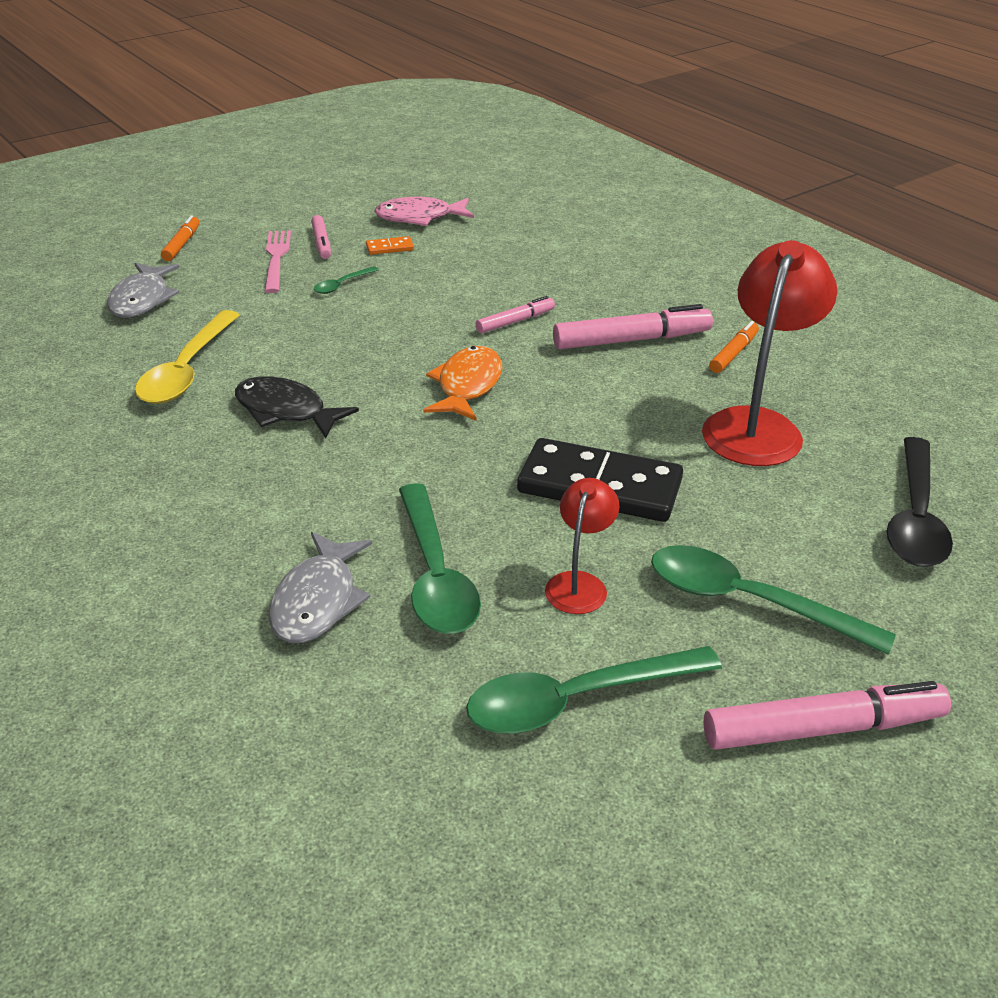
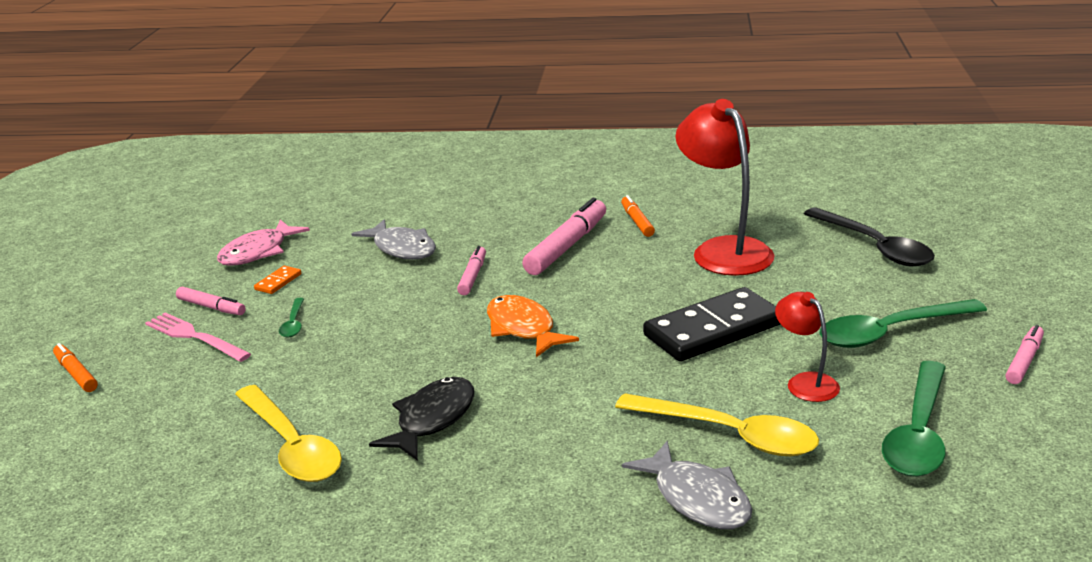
camera: 45 degrees left, 10 degrees down
(142, 299) = (131, 429): grey fish -> grey fish (402, 248)
(286, 411) = (432, 419): black fish -> black fish turned 135 degrees clockwise
(435, 575) = (729, 435): green spoon -> yellow spoon
(822, 728) = (1024, 361): pink marker -> pink marker, size x0.56

